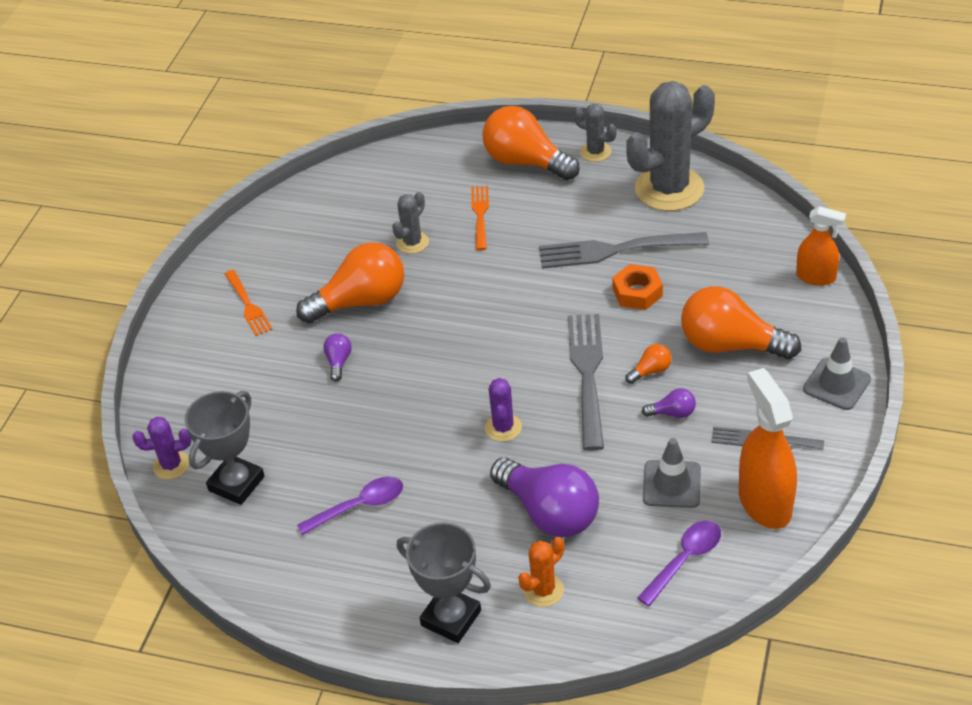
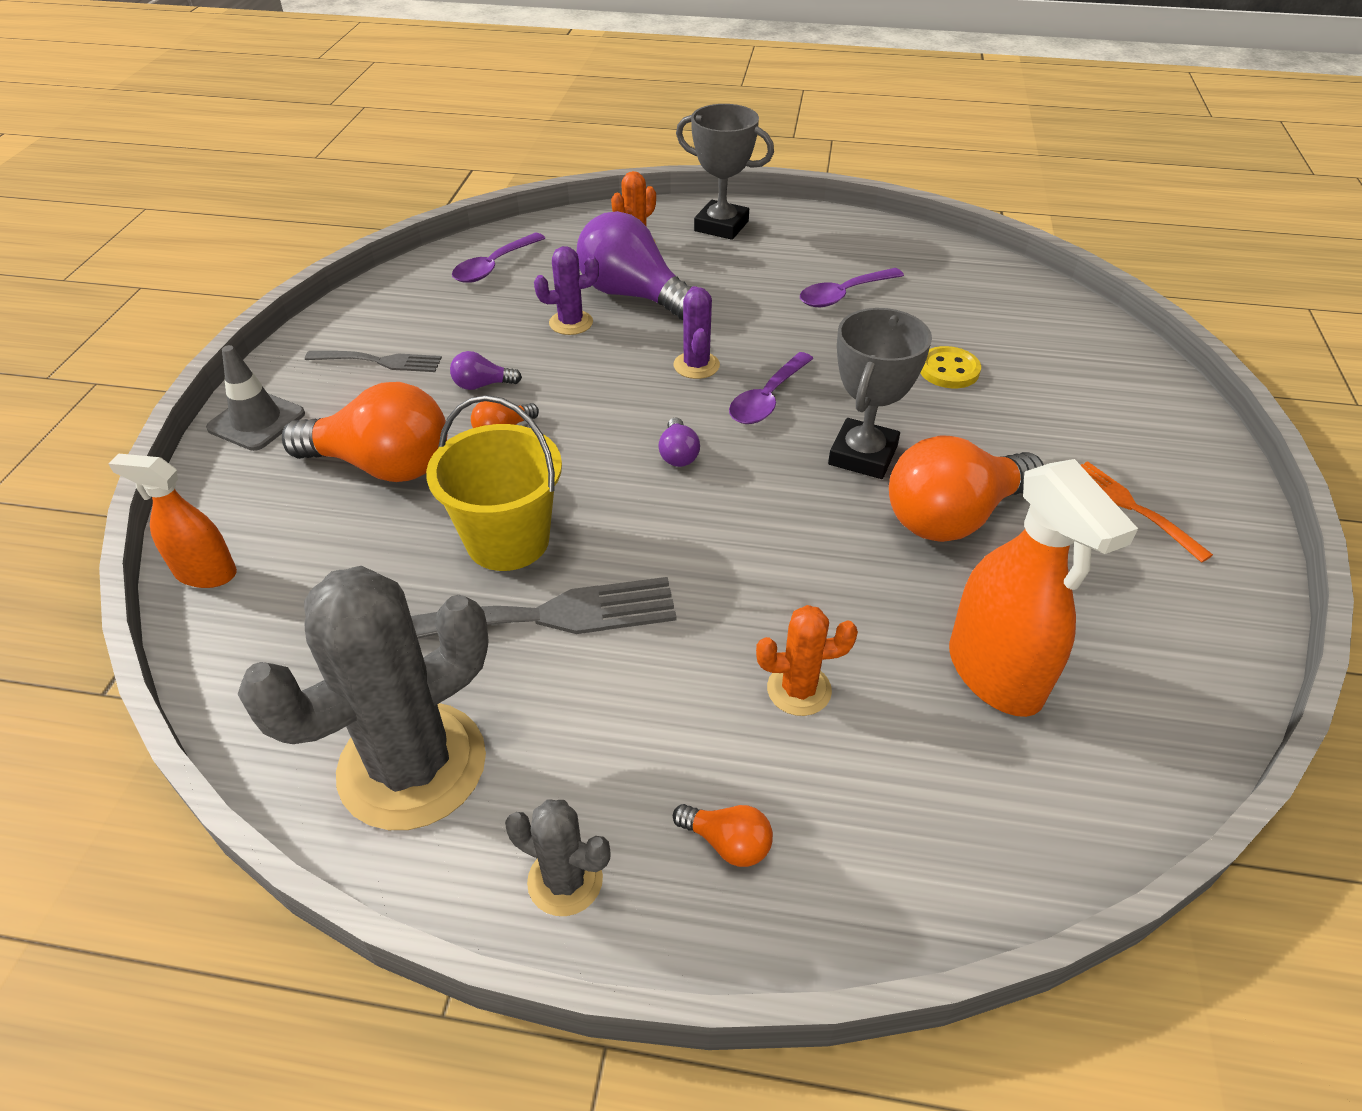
camera: 170 degrees right, 0 degrees up
(171, 465) = (1083, 322): purple cactus -> purple cactus (571, 323)
(236, 483) = (994, 309): grey trophy -> grey trophy (863, 455)
(308, 417) = (948, 370): none -> yellow button
(338, 362) = (943, 432): purple light bulb -> purple light bulb (678, 454)
(412, 242) = (911, 626): grey cactus -> none
(454, 394) = (767, 399): none -> purple spoon
(480, 215) = (799, 690): orange fork -> orange cactus
(526, 162) = (727, 843): orange light bulb -> orange light bulb, size x0.43
(588, 375) = (589, 424): grey fork -> none
(637, 292) = (508, 540): orange nut -> yellow bucket
(671, 484) = (496, 320): grey traffic cone -> none
(764, 503) = (397, 308): orange spray bottle -> orange spray bottle (995, 674)

